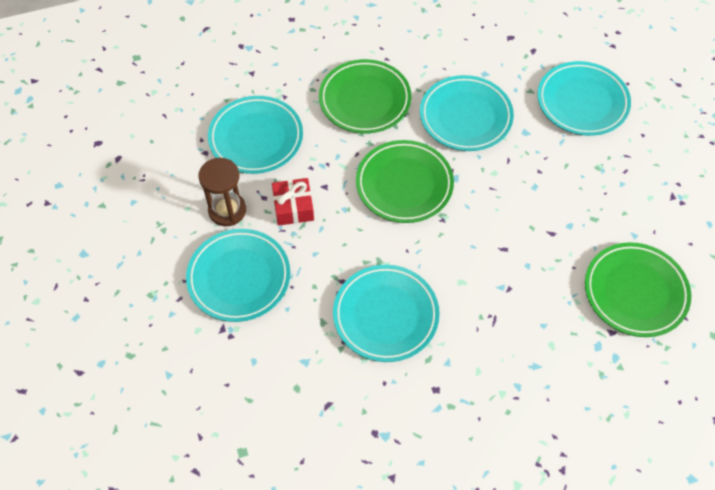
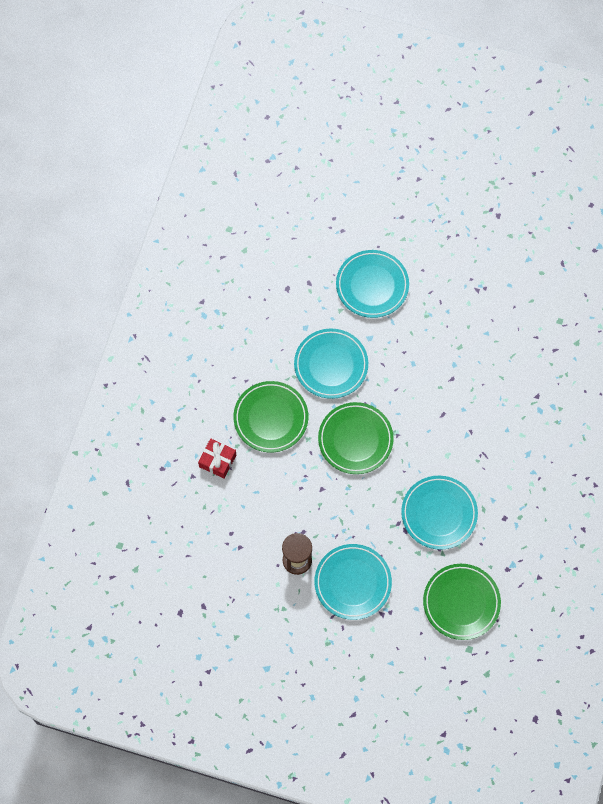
camera: 55 degrees left, 10 degrees up
(256, 138) = (251, 507): turquoise plate -> none
(293, 207) = (324, 518): red gift -> red gift (217, 461)
(635, 292) = (522, 363): green plate -> green plate (461, 602)

